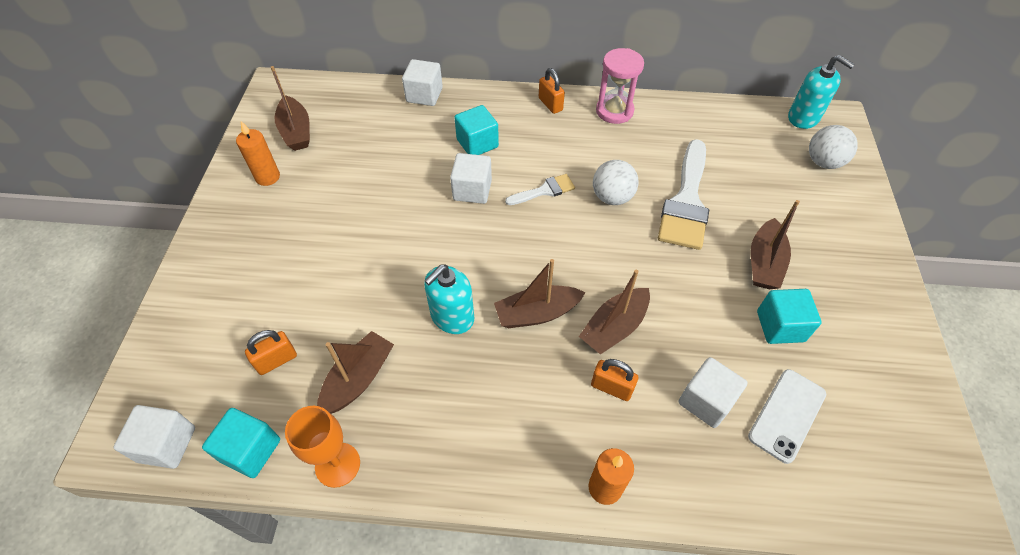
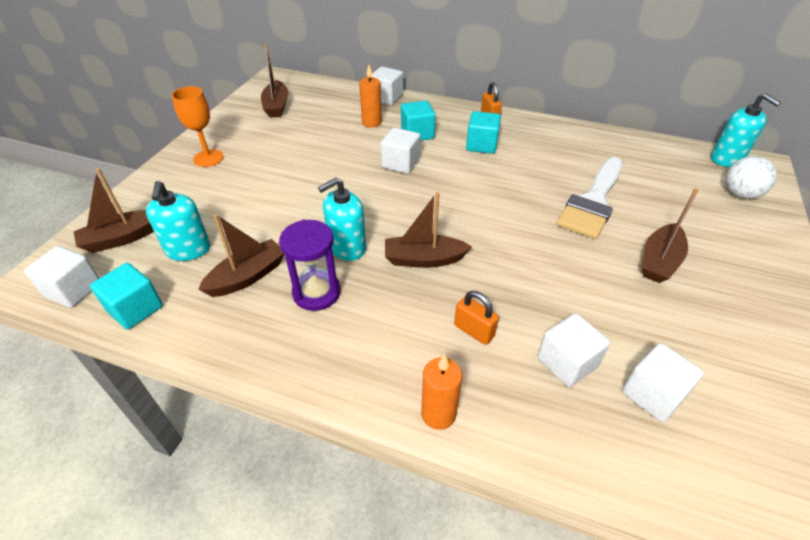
camera: 15 degrees right, 10 degrees down
(267, 177) = (241, 130): orange candle -> orange candle (371, 122)
(276, 360) = (188, 250): orange padlock -> turquoise soap dispenser
(337, 464) = (200, 336): orange goblet -> orange goblet (208, 158)
(440, 381) = (316, 293): none -> purple hourglass
(544, 190) = (463, 173): white brush -> none
(612, 197) = (523, 187): white ball -> none
(614, 111) = (545, 129): pink hourglass -> none
(614, 327) = (492, 283): brown boat -> brown boat (122, 238)
(780, 326) = (663, 315): turquoise cube -> turquoise cube (481, 145)
(787, 415) = (652, 394): white phone -> white cube

